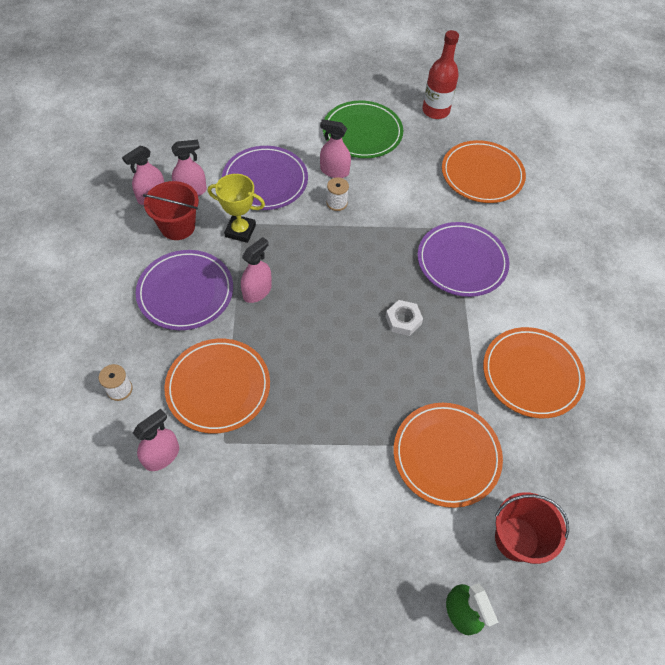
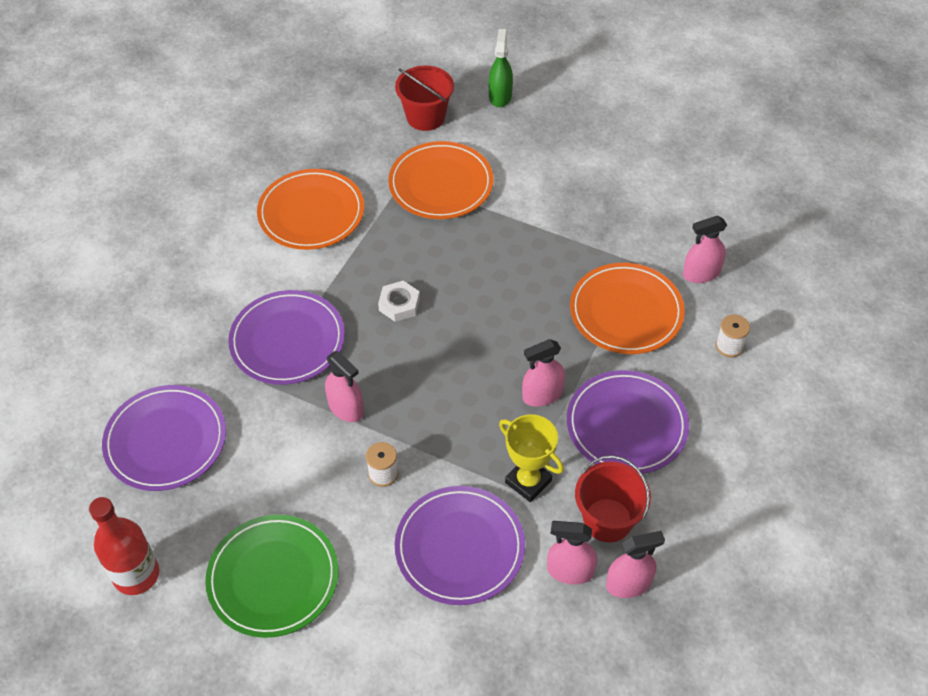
camera: 150 degrees left, 5 degrees down
(334, 171) = (356, 525): pink spray bottle -> pink spray bottle (346, 408)
(482, 175) = (166, 441): orange plate -> purple plate

